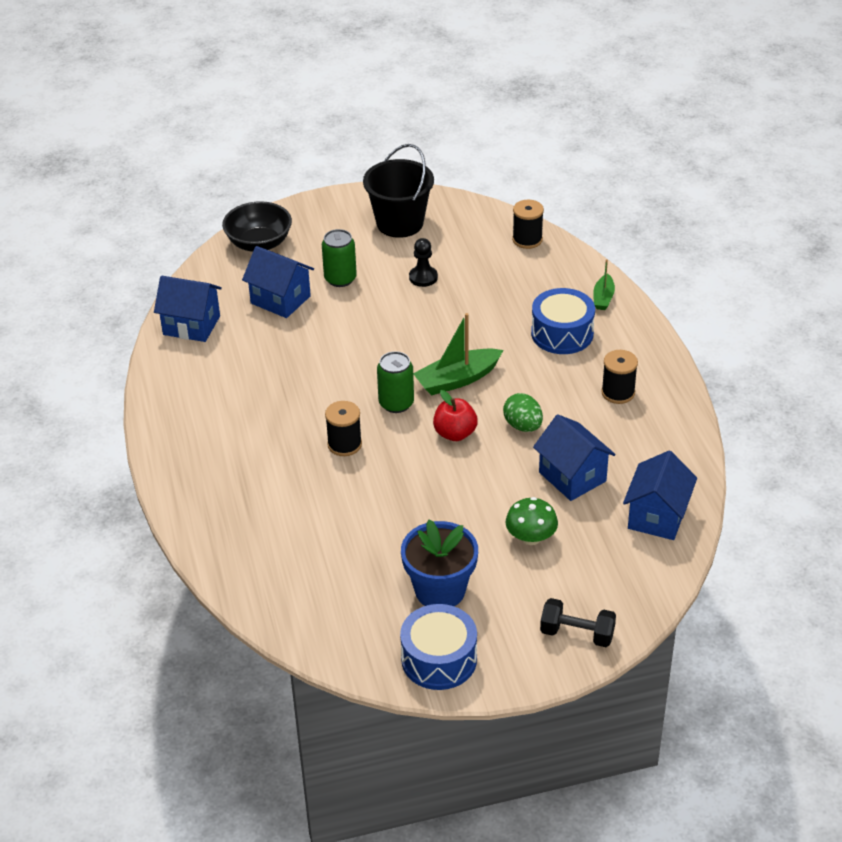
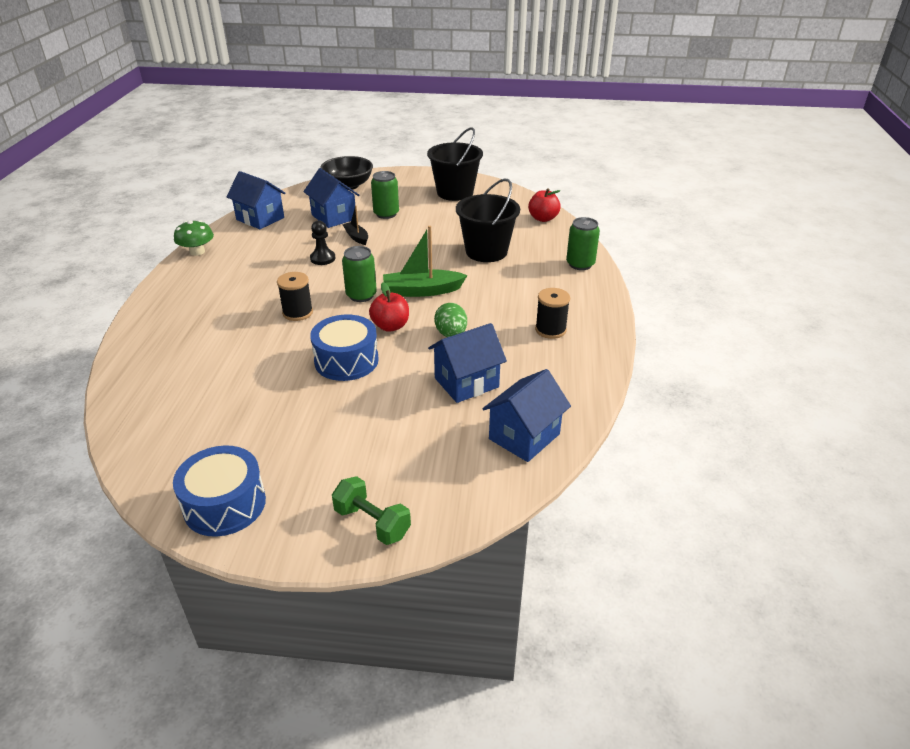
camera: 20 degrees right, 5 degrees down
(331, 323) = (356, 237): none -> black boat
(423, 277) = (447, 225): black pawn -> black pawn (322, 258)
(440, 590) = (278, 443): blue flower pot -> none
(492, 306) = (486, 251): none -> black bucket
(527, 240) = (543, 218): black spool -> red apple
(531, 537) = (393, 421): green mushroom -> green mushroom (197, 252)
(562, 333) = (530, 280): blue drum -> blue drum (346, 360)
(572, 477) = (466, 382): blue house -> blue house turned 75 degrees clockwise
(577, 634) = (372, 523): black dumbbell -> green dumbbell
(603, 298) = (580, 264): green boat -> green can

